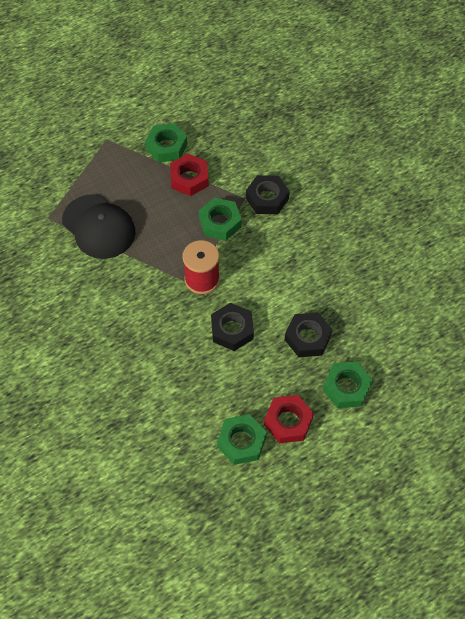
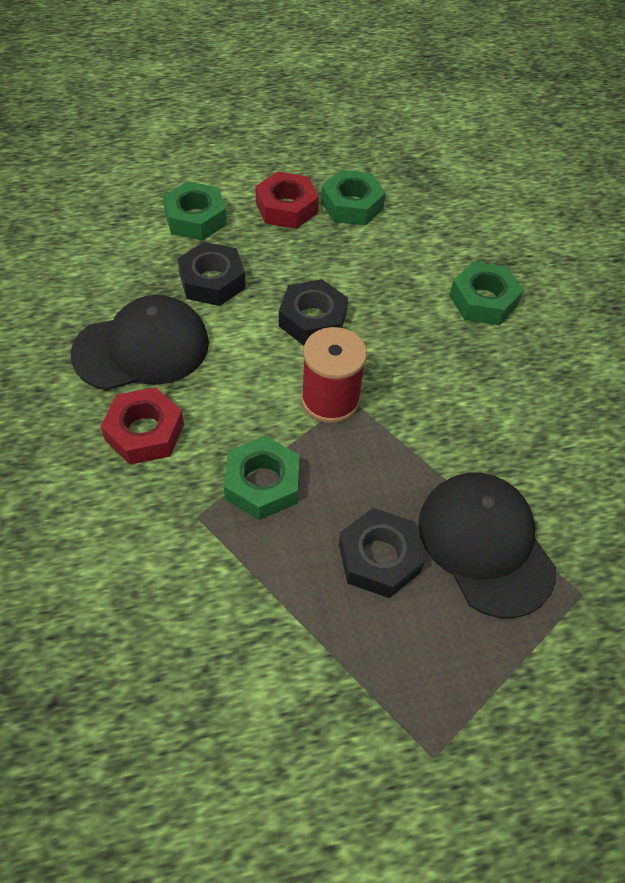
camera: 165 degrees left, 5 degrees down
(166, 146) = (304, 689): green nut -> green nut (483, 300)
(189, 178) = (284, 592): red nut -> red nut (144, 432)
(267, 198) = (157, 502): black nut -> black nut (379, 558)
(323, 277) = (142, 348): none -> black cap

